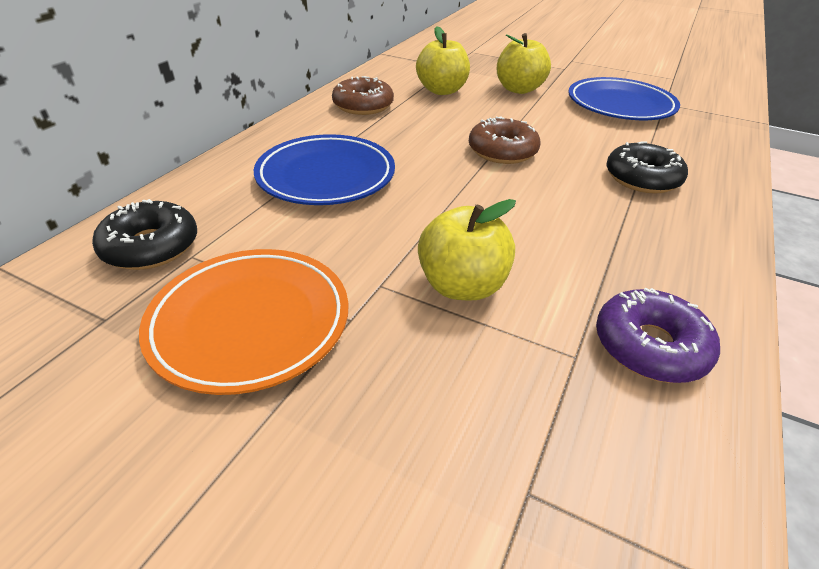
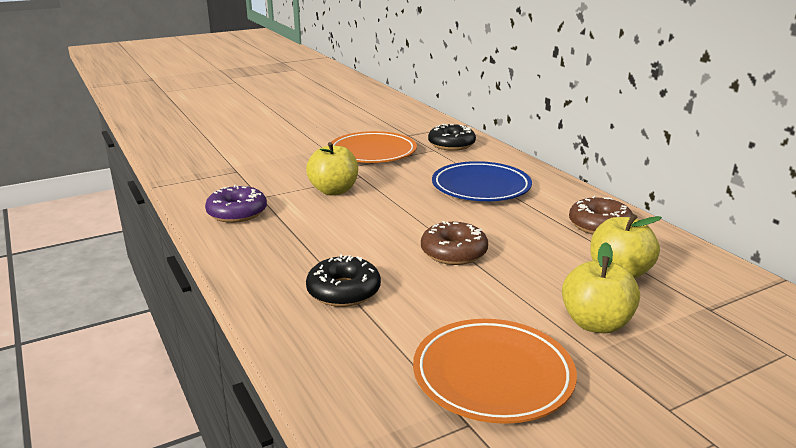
camera: 125 degrees right, 15 degrees down
(620, 105) = (493, 375): blue plate -> orange plate

